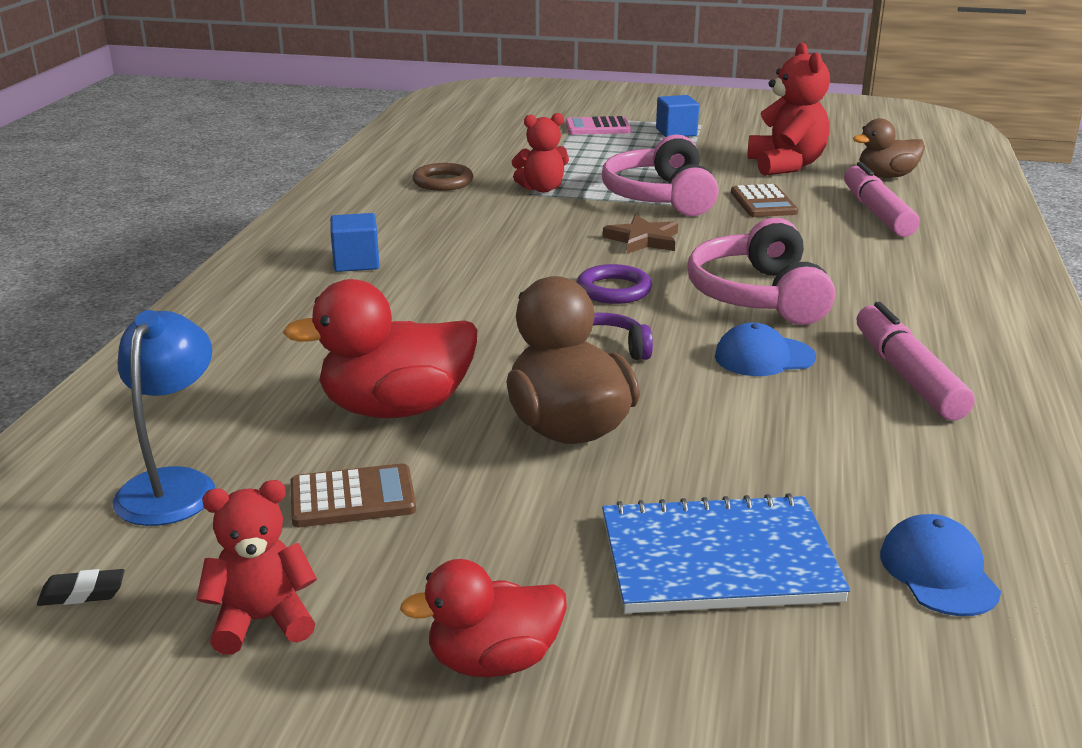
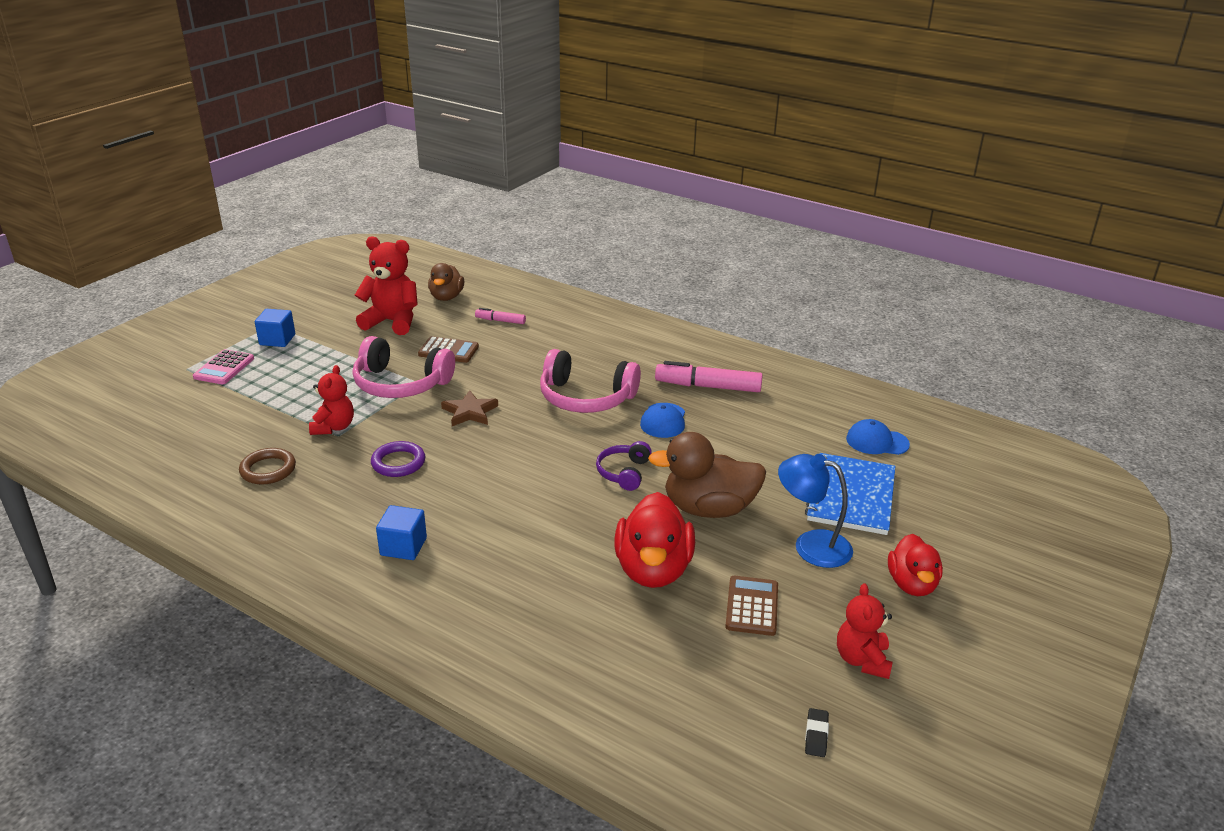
camera: 70 degrees left, 5 degrees up
(173, 485) = (706, 684): blue lamp -> blue lamp (811, 545)
(614, 290) = (540, 445): purple ring -> purple ring (398, 463)
(877, 213) = (500, 321): pink marker -> pink marker, size x0.54

